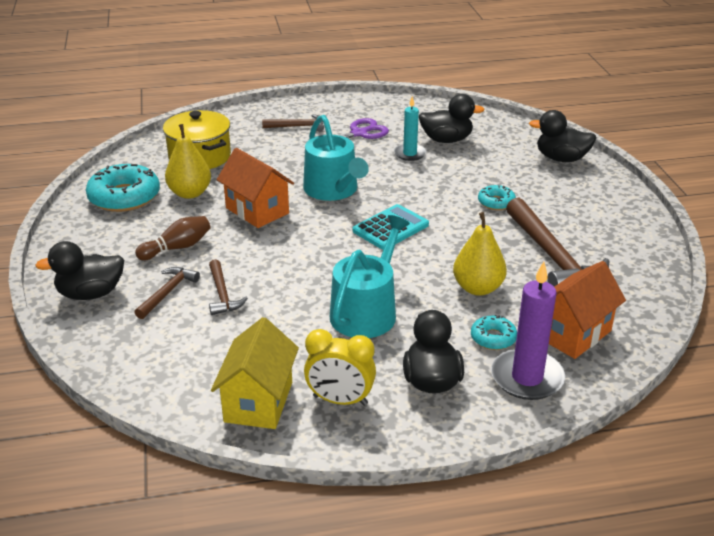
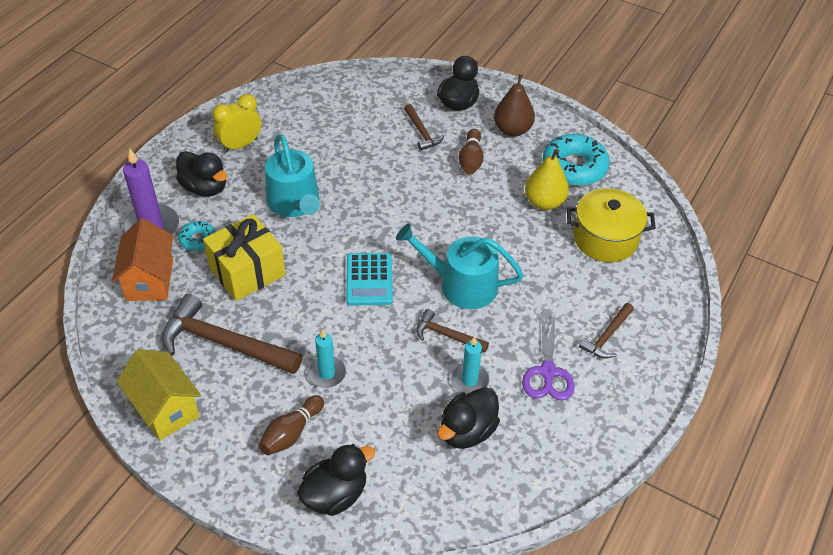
camera: 130 degrees right, 15 degrees up
(103, 245) = (512, 130): none -> brown pear
(222, 294) = (392, 153): brown hammer -> brown hammer (447, 335)
(257, 211) = (477, 223): orange house -> none
(258, 402) = (279, 117): yellow house -> yellow house (165, 409)
(478, 288) = (247, 271): yellow pear -> yellow gift
(496, 202) = (326, 373): turquoise donut -> turquoise candle
(557, 192) = (291, 433): none -> brown bowling pin

